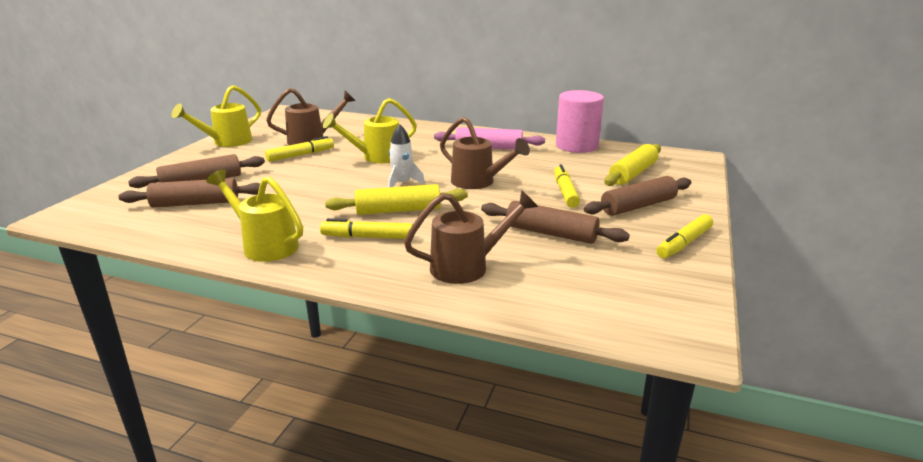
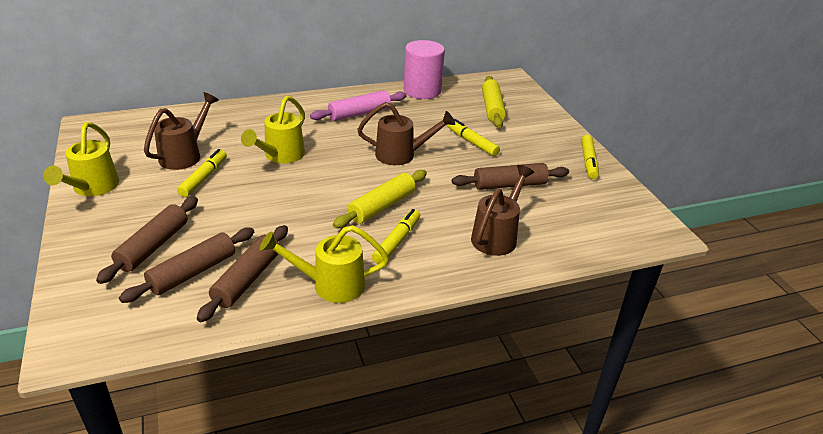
camera: 40 degrees left, 10 degrees up
(367, 237) = (397, 241): yellow marker -> yellow marker turned 150 degrees clockwise
(402, 184) = (346, 178): white rocket -> none
(638, 206) = (530, 139): brown rolling pin -> brown rolling pin (247, 279)

